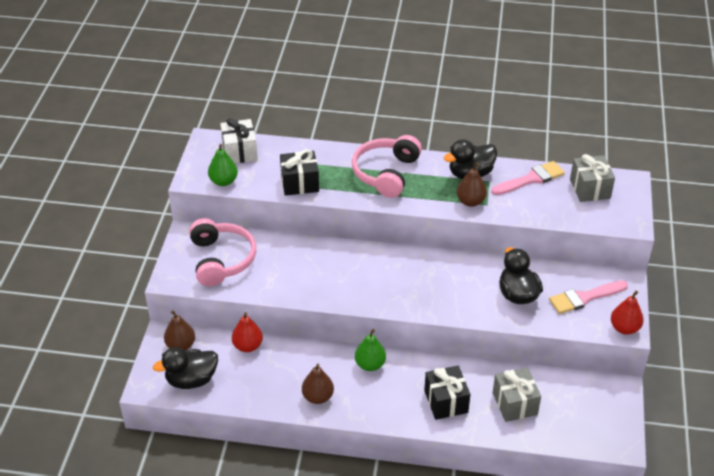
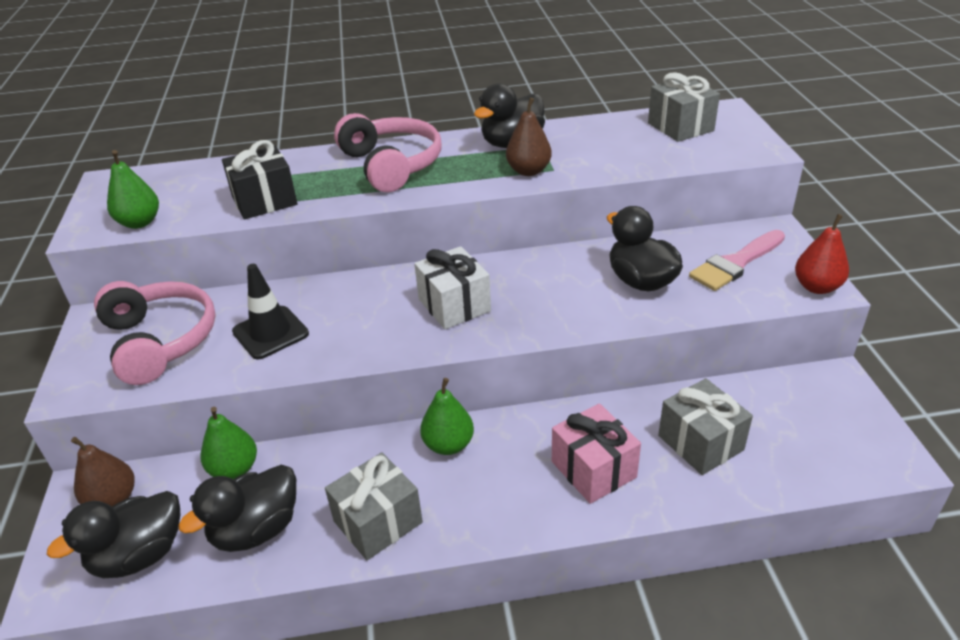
camera: 15 degrees left, 5 degrees down
(239, 152) = (161, 184): white gift -> white gift (454, 305)
(248, 346) = (234, 469): red pear -> green pear
(253, 383) = (256, 530): none -> black duck
(285, 271) = (270, 333): none -> black traffic cone
(318, 397) = (378, 522): brown pear -> grey gift
(386, 173) = (391, 165): pink headphones -> pink headphones turned 150 degrees clockwise
(446, 401) = (593, 469): black gift -> pink gift
(531, 179) = (597, 132): pink brush -> none

